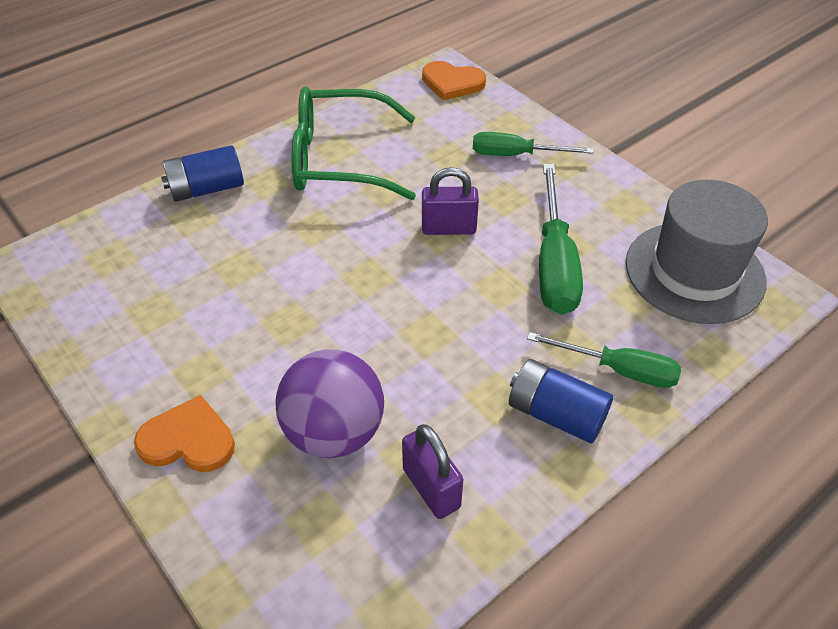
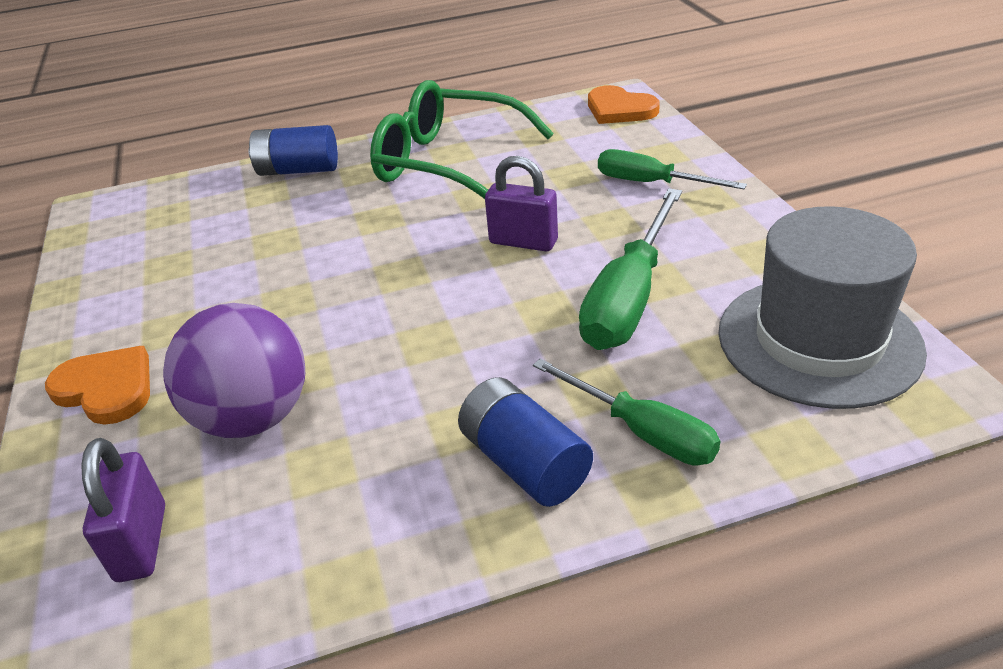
camera: 25 degrees right, 10 degrees down
(431, 488) = (316, 506): purple padlock -> purple padlock (141, 542)

